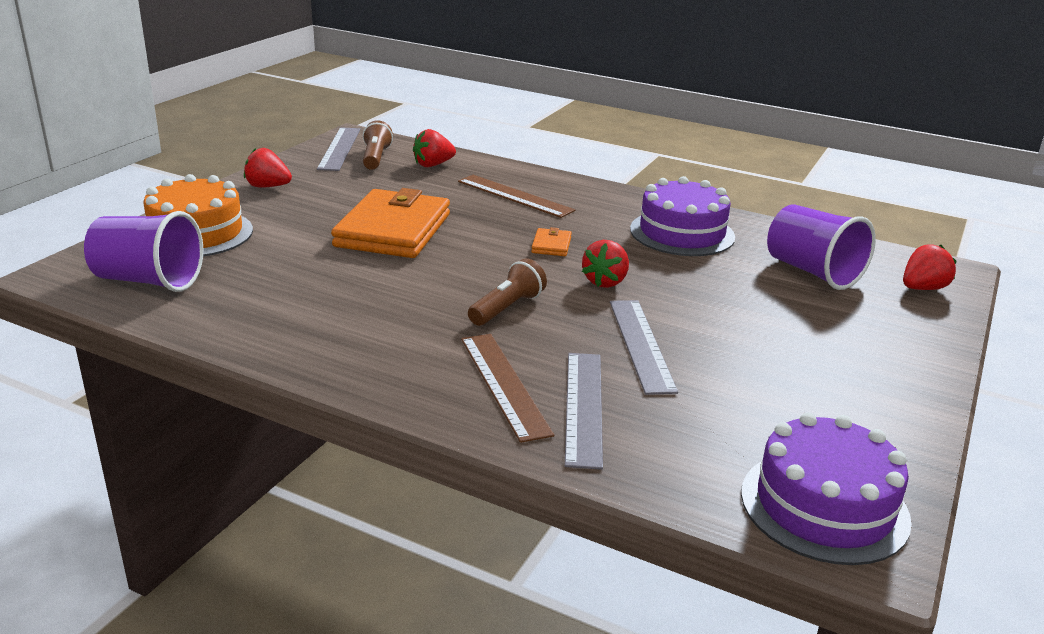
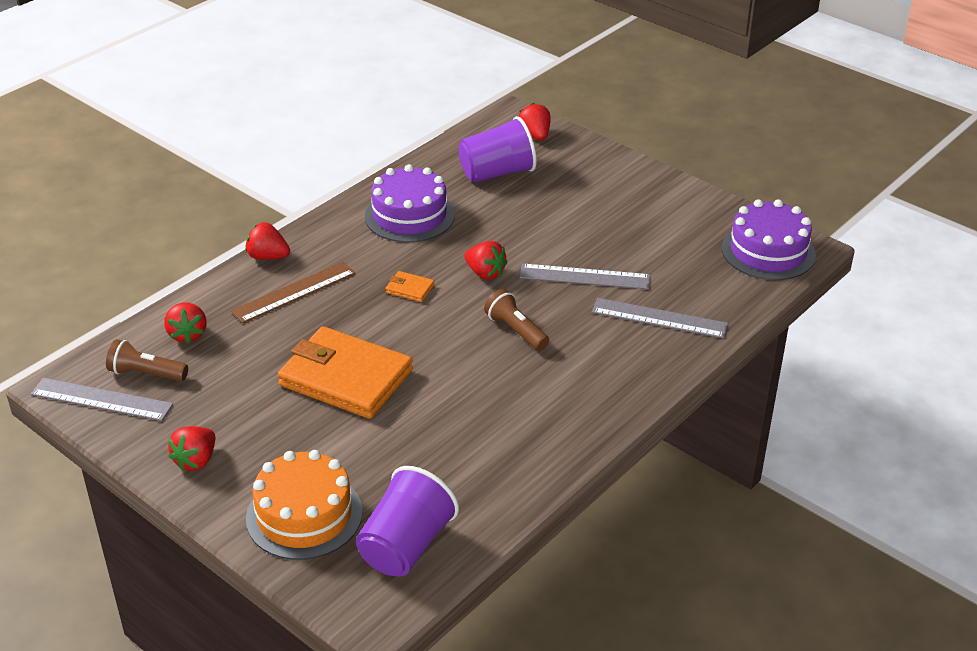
camera: 75 degrees left, 10 degrees up
(504, 384) = (626, 349): brown ruler -> none
(562, 180) = (268, 257): none -> red strawberry

